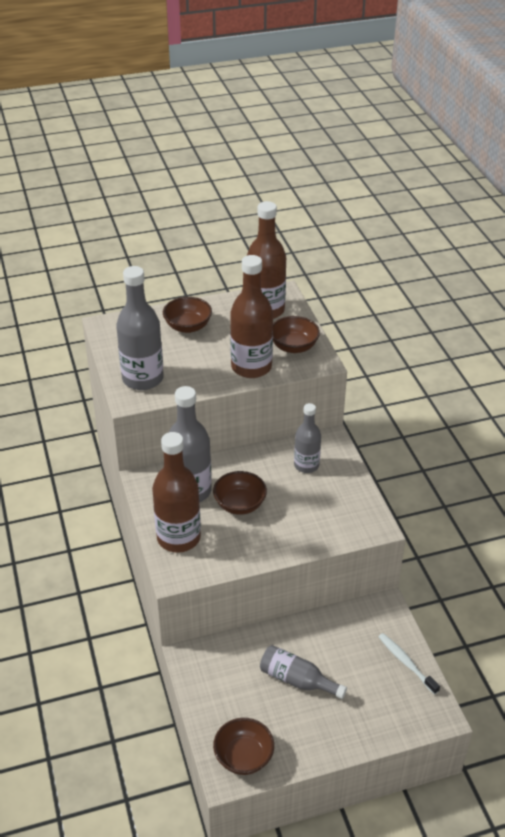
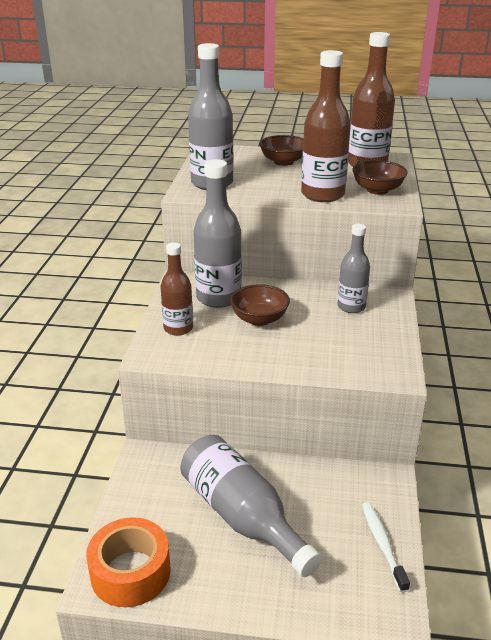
camera: 25 degrees right, 10 degrees down
(178, 538) = (178, 328): brown bottle -> brown bottle, size x0.62
(243, 757) = (130, 572): brown bowl -> orange tape
(297, 680) = (242, 516): grey bottle -> grey bottle, size x1.62

